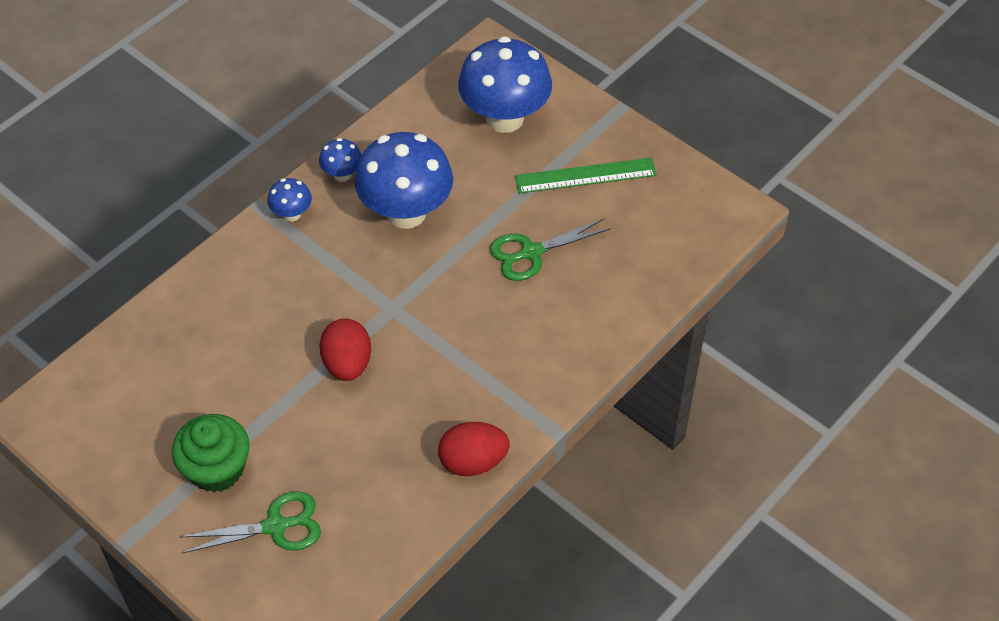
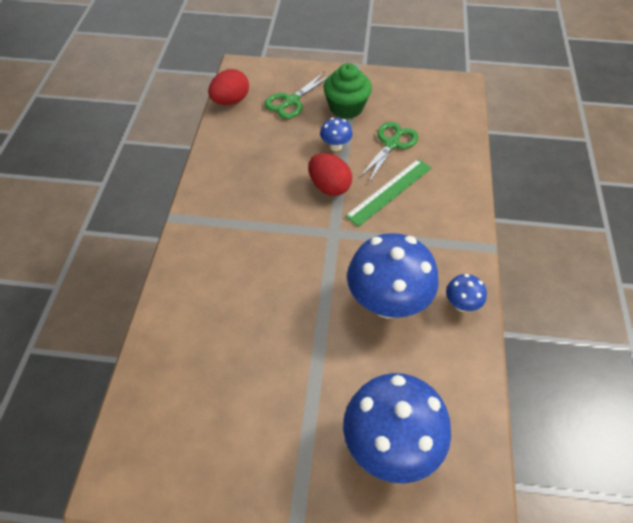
camera: 145 degrees right, 0 degrees up
(292, 214) = (461, 254): blue mushroom -> blue mushroom (335, 146)
(473, 462) = (210, 177): red egg -> red egg (230, 101)
(531, 252) = (270, 327): green scissors -> green scissors (391, 144)
(585, 176) = (275, 428): green ruler -> green ruler (389, 191)

